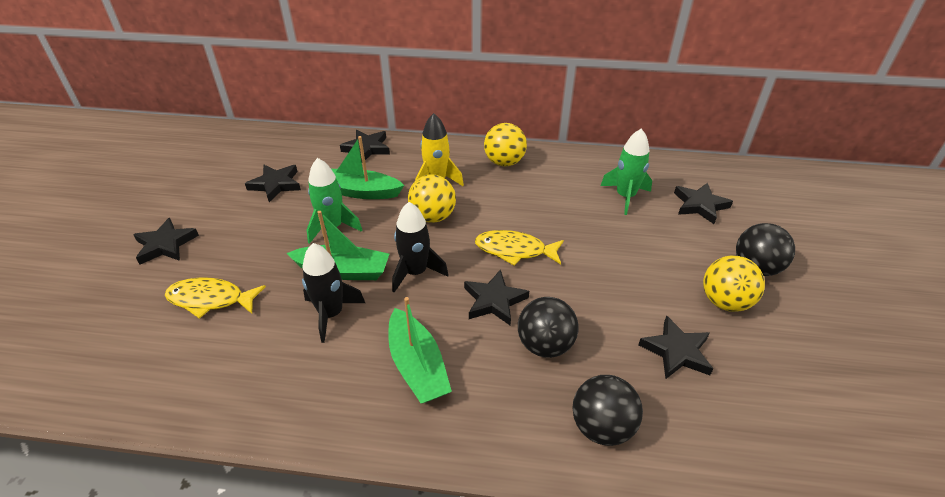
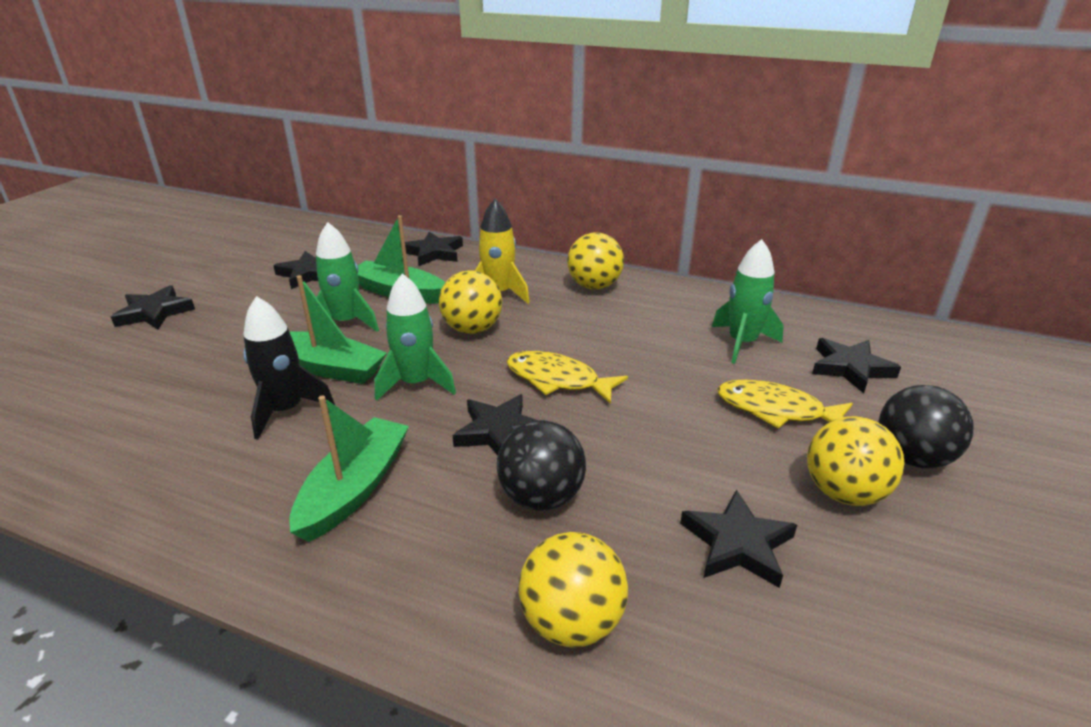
camera: 15 degrees right, 10 degrees down
(210, 299) = (162, 372): yellow fish -> yellow fish (776, 410)
(416, 272) = (416, 384): black rocket -> green rocket
(417, 366) = (355, 488): green boat -> green boat turned 150 degrees counterclockwise
(601, 427) = (572, 622): black ball -> yellow ball

